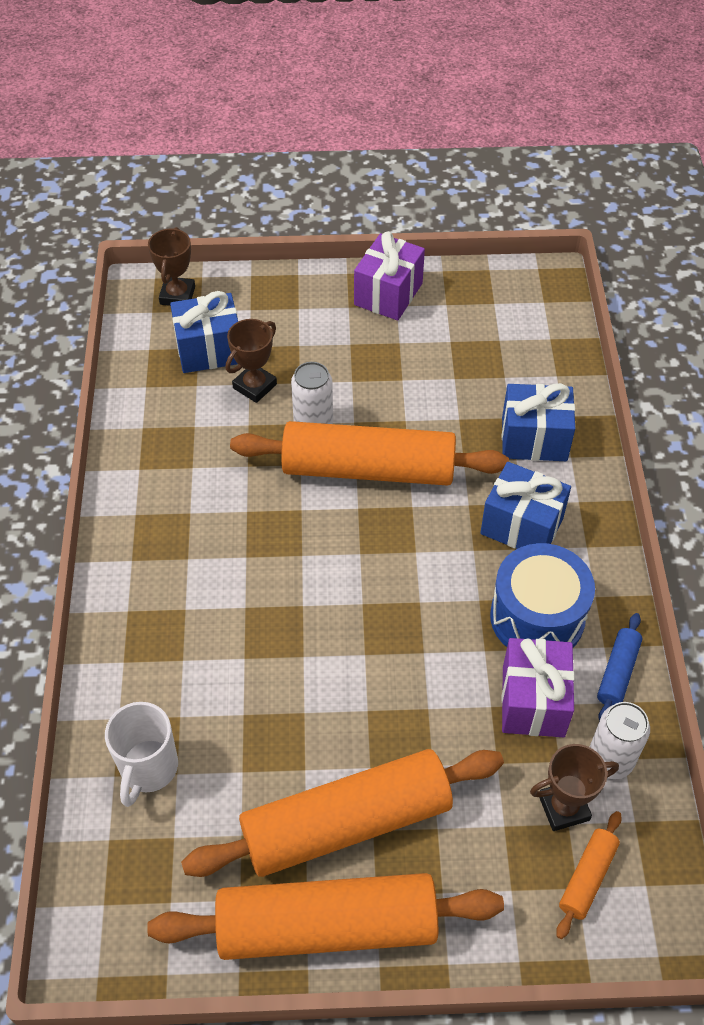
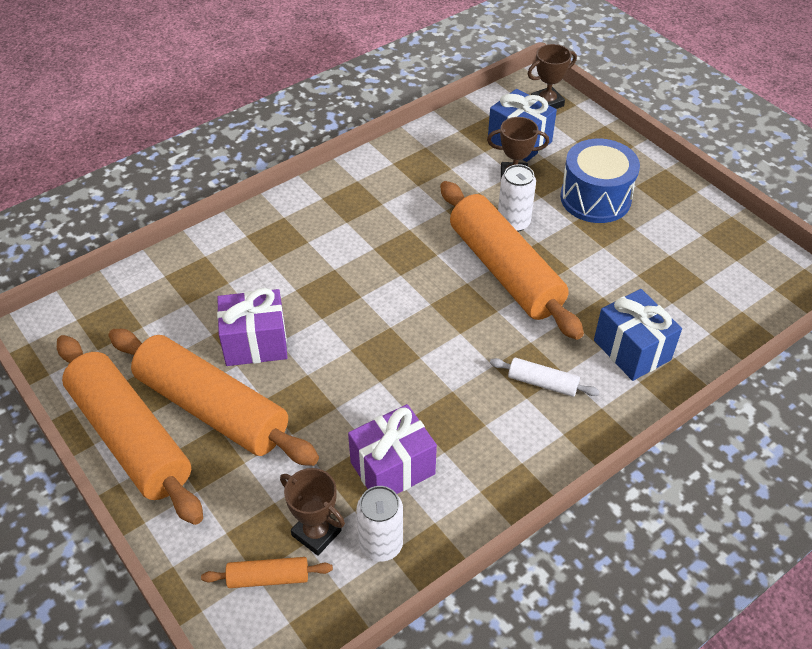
camera: 55 degrees right, 5 degrees down
(148, 769) = (180, 288): white mug -> none
(388, 294) = (672, 199): purple gift -> purple gift (255, 343)
(521, 526) = (542, 383): blue gift -> white rolling pin
(537, 617) = (468, 434): blue drum -> blue drum (595, 198)
(617, 672) = (464, 511): blue rolling pin -> none

